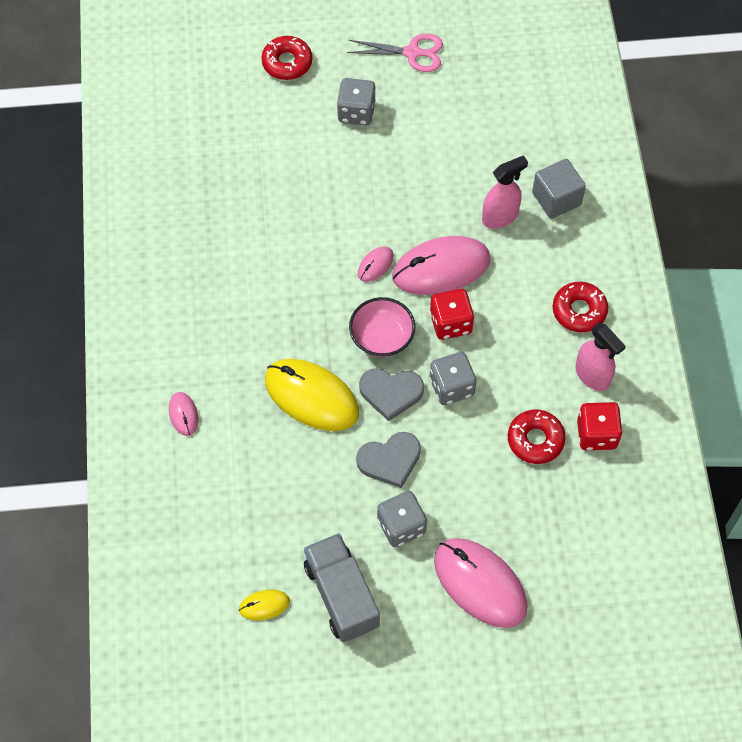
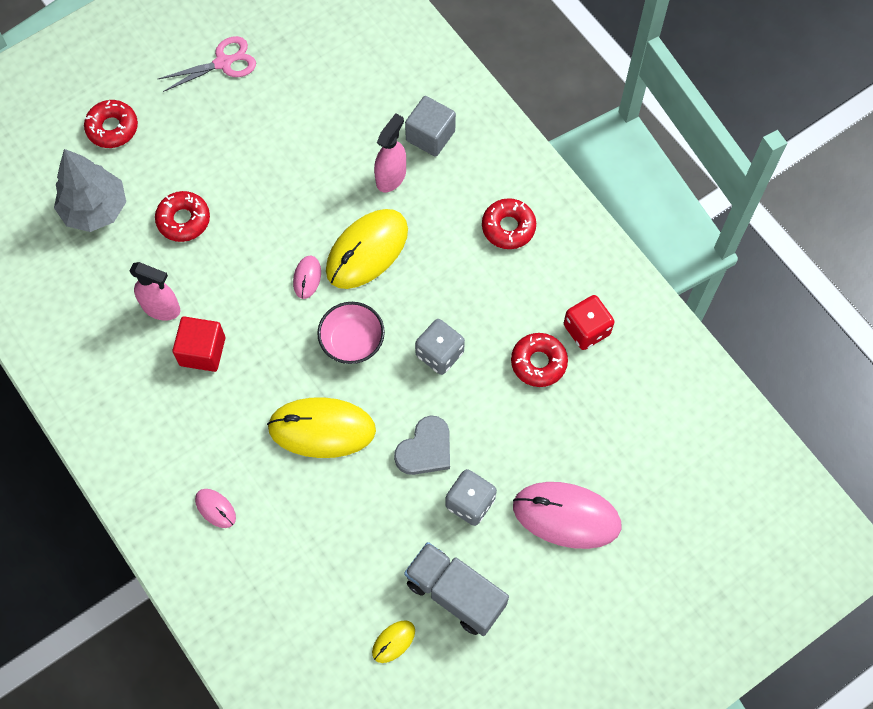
camera: 30 degrees left, 5 degrees up
(233, 122) = (95, 209): none -> grey tree
(250, 281) = (202, 351): none -> red cube
(300, 166) = (183, 220): none -> red donut
(356, 112) = (205, 144): grey dice -> none
(391, 393) = (390, 388): grey heart -> none
(441, 268) = (367, 250): pink mouse -> yellow mouse
(450, 323) = (405, 296): red dice -> none
(592, 375) = (553, 279): pink spray bottle -> pink spray bottle (161, 308)

